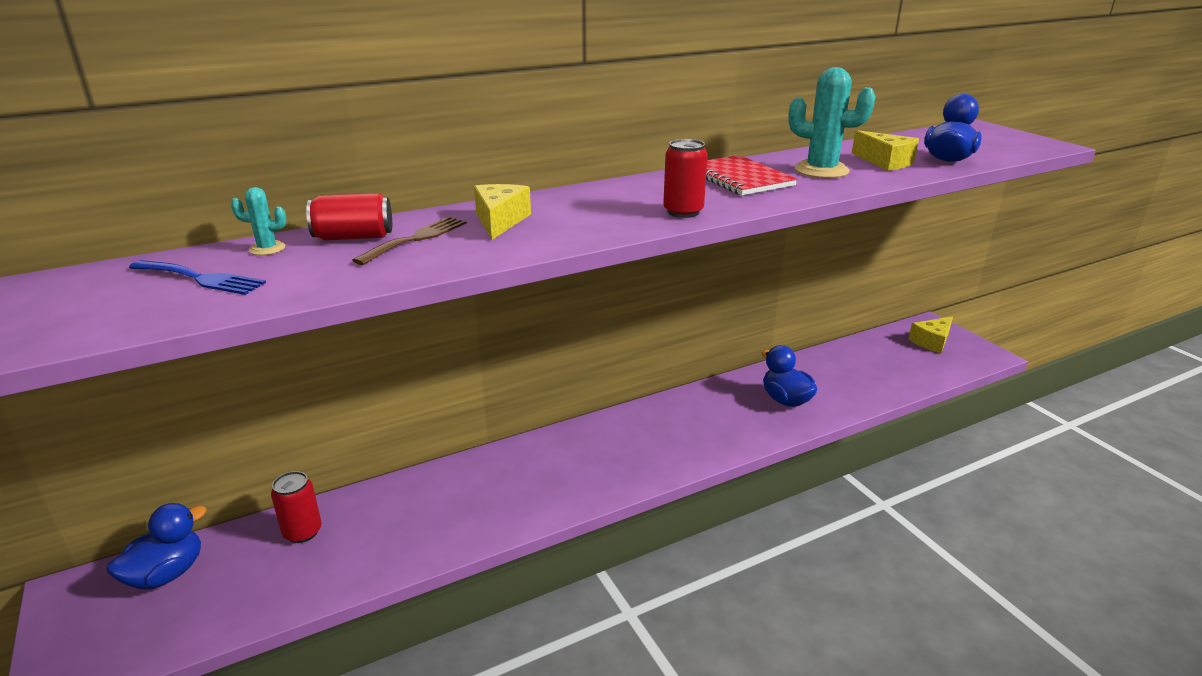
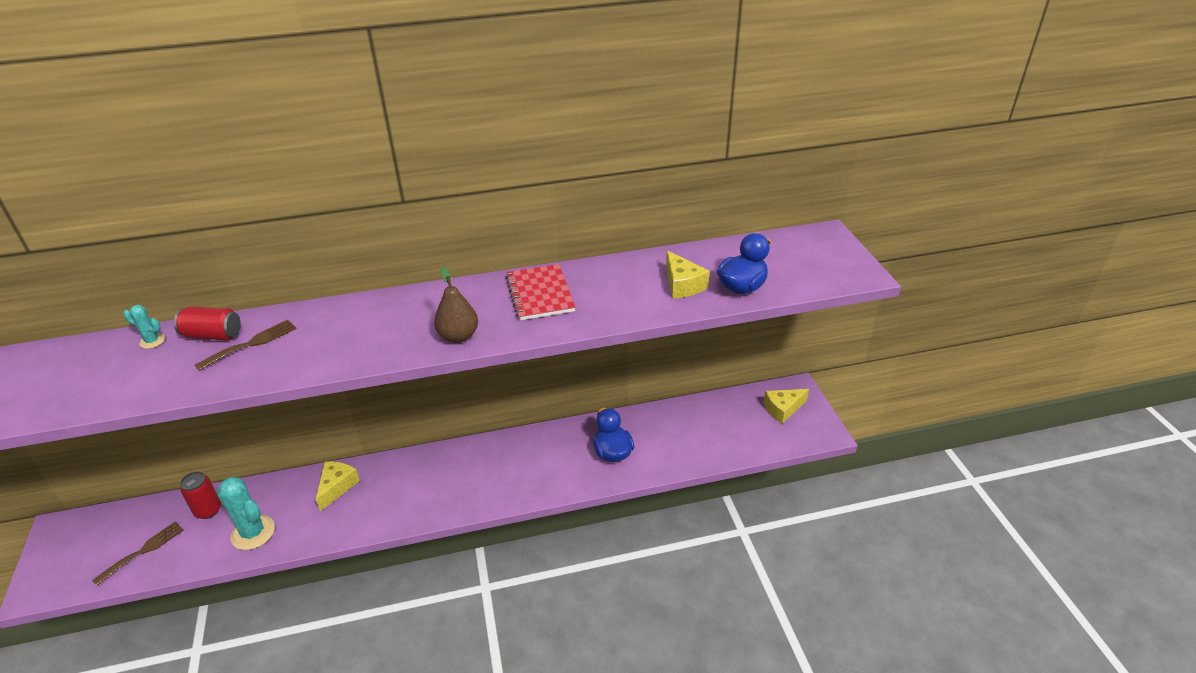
camera: 15 degrees right, 10 degrees up
(166, 574) = (116, 527): blue duck -> none
(201, 279) = (97, 370): blue fork -> none
(224, 595) = (143, 551): none -> brown fork
(500, 221) = (320, 329): yellow cheese -> yellow cheese (337, 487)
(683, 212) = (458, 336): red can -> brown pear
(821, 170) = (616, 291): turquoise cactus -> turquoise cactus (253, 533)

